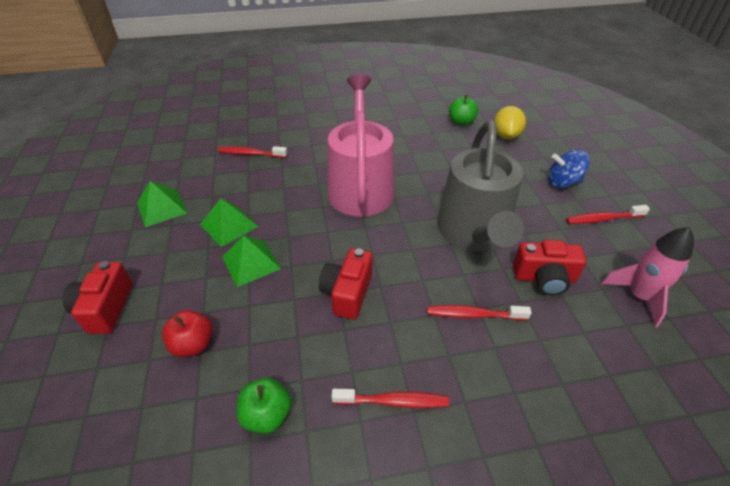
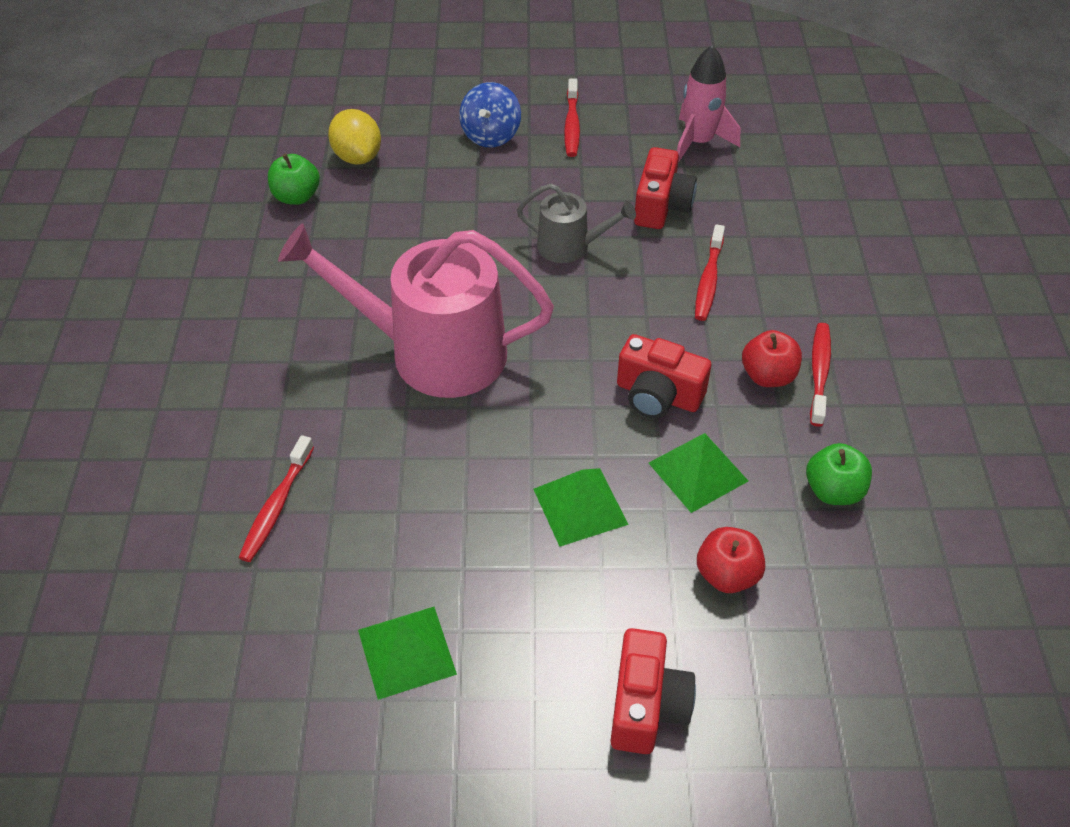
camera: 80 degrees left, 5 degrees up
(105, 308) = (646, 705): red camera -> red camera turned 90 degrees counterclockwise
(229, 225) = (484, 538): green pyramid -> green pyramid (698, 471)
(381, 361) = (768, 376): none -> red apple
(474, 232) = (570, 246): grey watering can -> grey watering can, size x0.49
(506, 136) = (357, 157): yellow lemon -> yellow lemon turned 45 degrees clockwise

